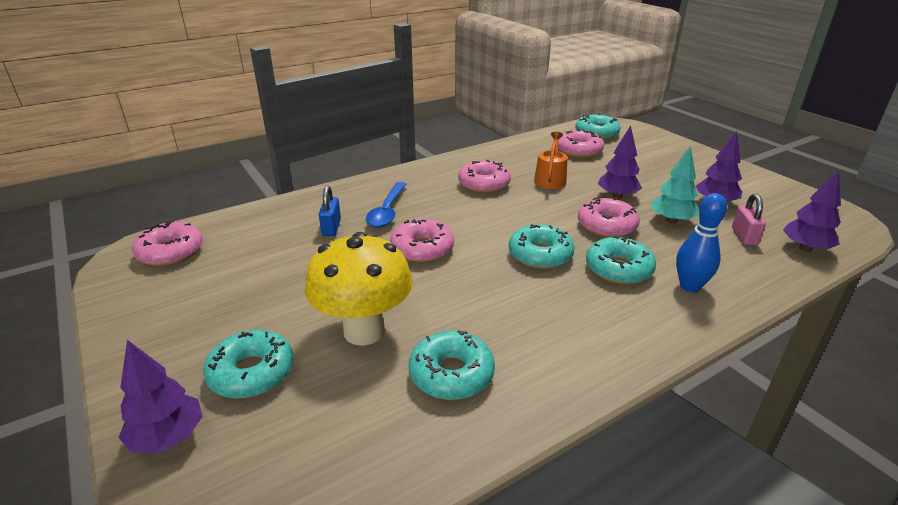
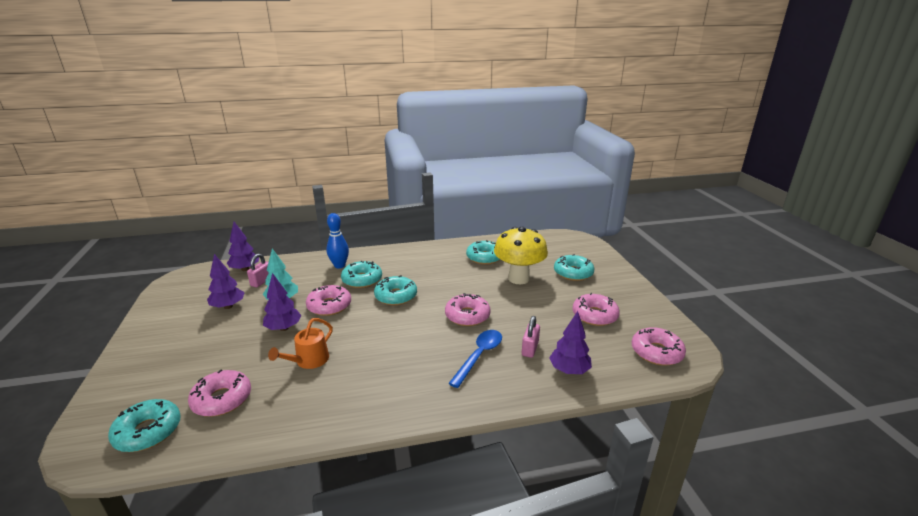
camera: 160 degrees left, 5 degrees down
(168, 437) = (601, 260): purple tree -> purple tree (569, 370)
(331, 227) = (530, 348): blue padlock -> pink padlock
(484, 184) = (373, 370): pink donut -> pink donut (594, 315)

